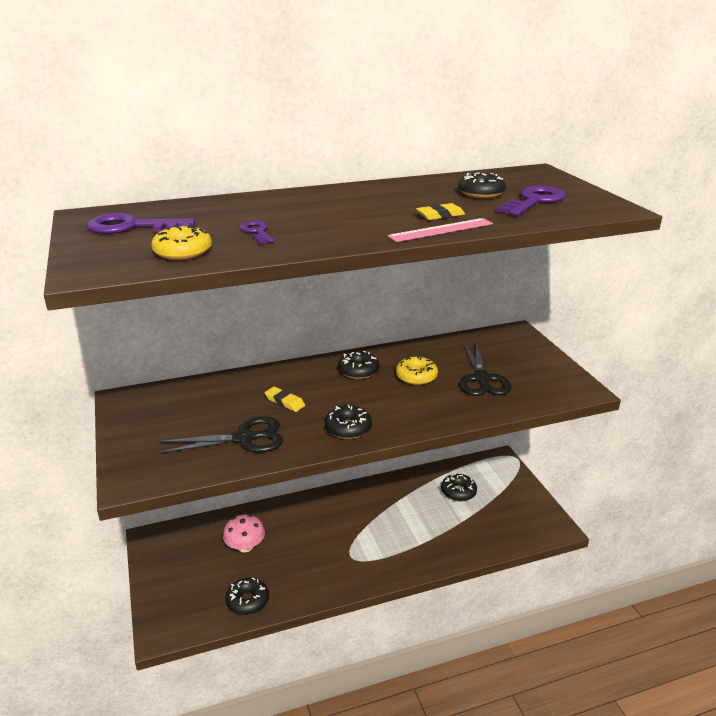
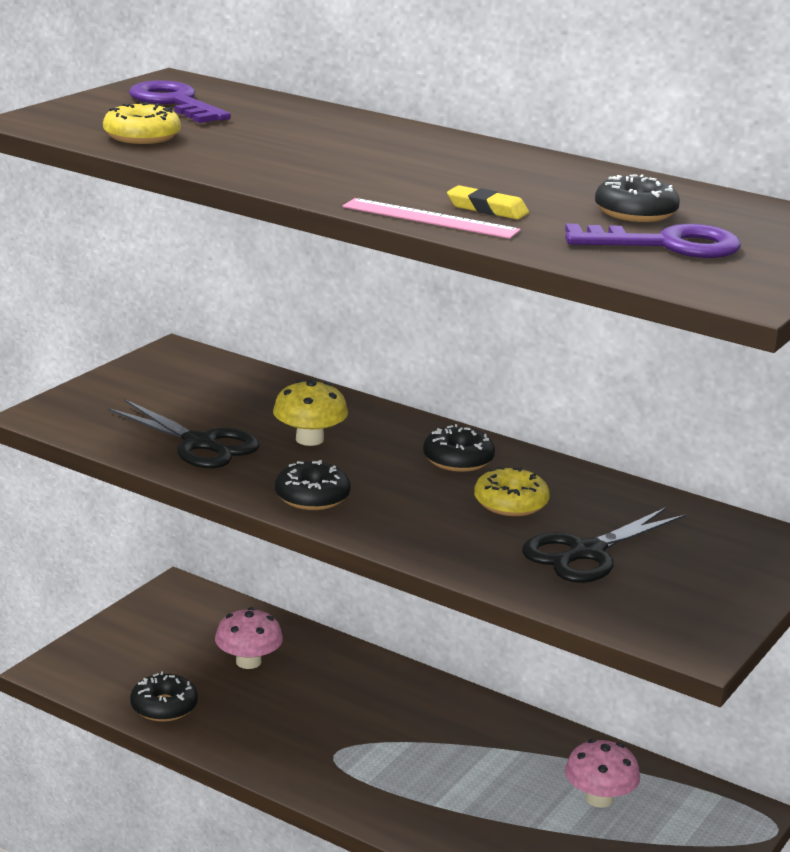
camera: 50 degrees right, 5 degrees down
(257, 232) = (255, 148): purple key -> none
(285, 402) = (309, 439): yellow eraser -> yellow mushroom
(458, 492) = (599, 798): black donut -> pink mushroom

